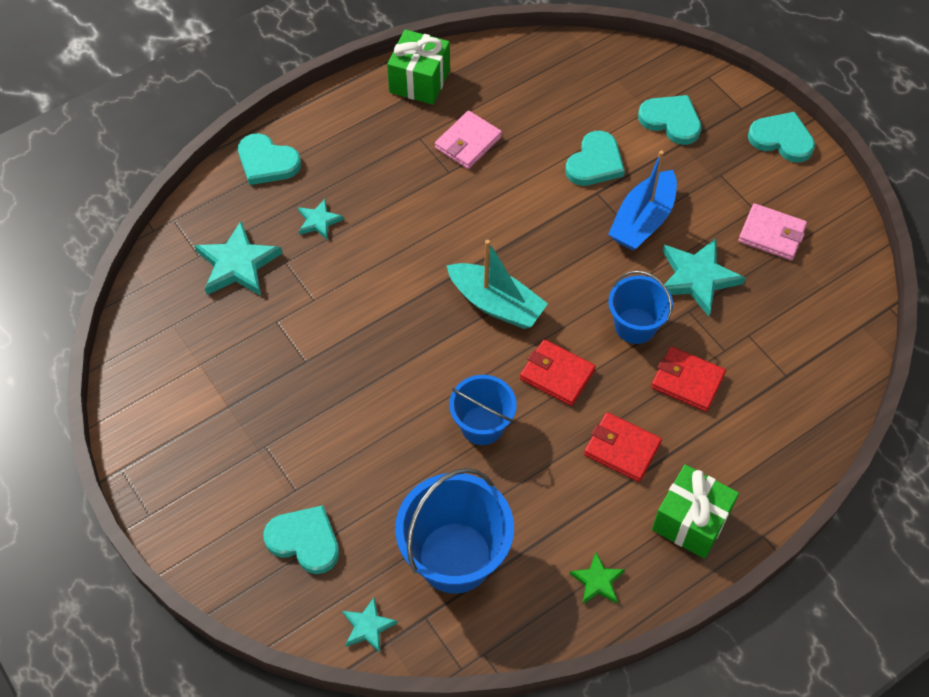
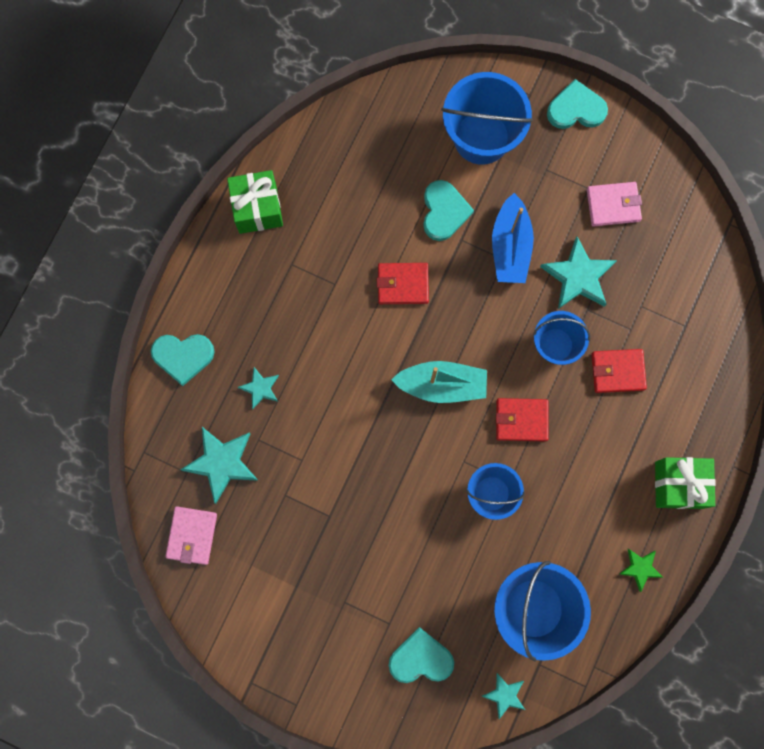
camera: 30 degrees left, 20 degrees up
(468, 142) = (333, 248): pink wallet -> pink wallet (192, 535)
(622, 449) = (601, 455): red wallet -> red wallet (403, 284)
(671, 121) = (481, 137): turquoise heart -> blue bucket

